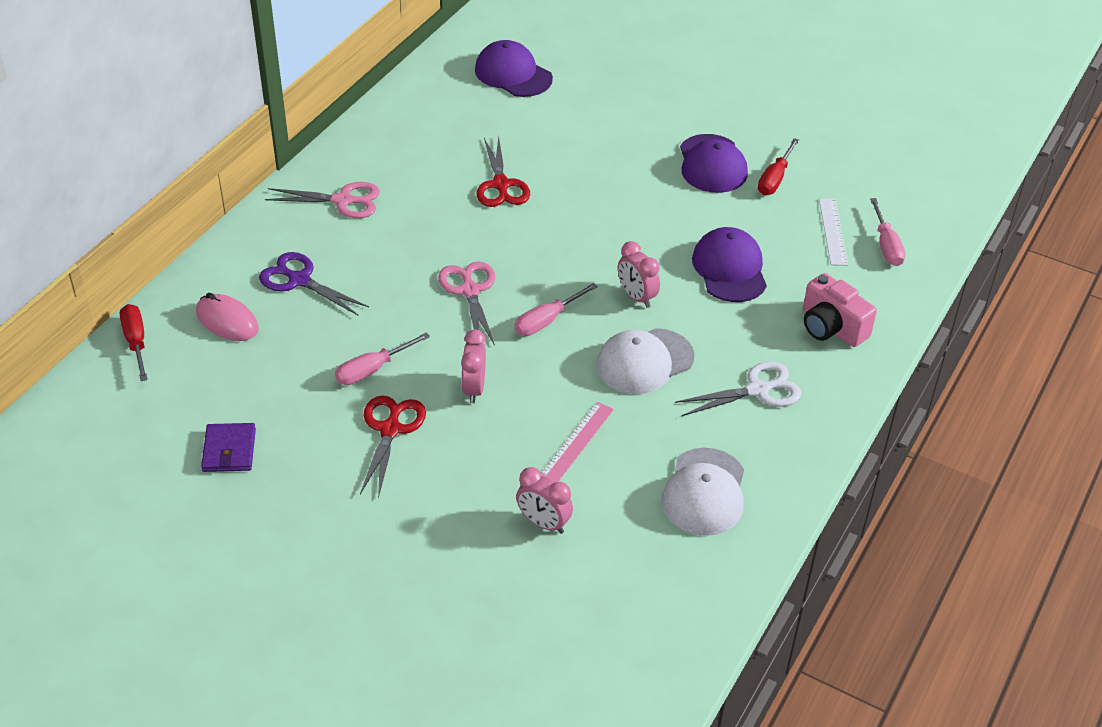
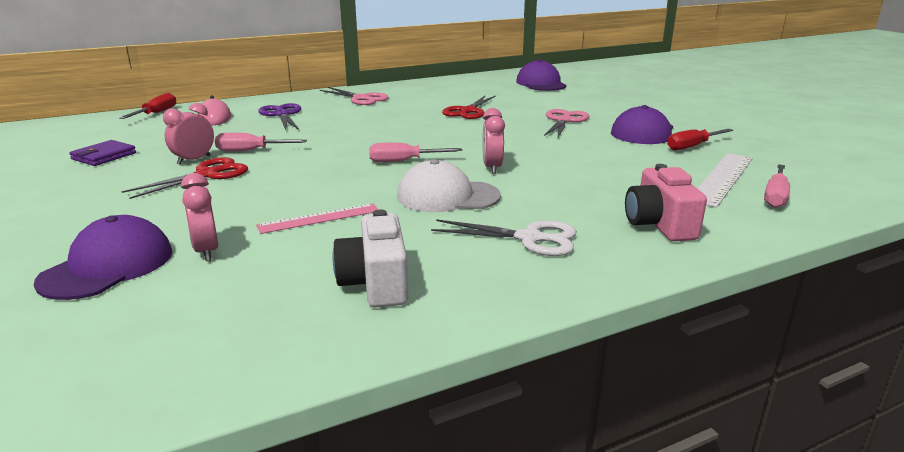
camera: 35 degrees right, 20 degrees down
(470, 291) = (374, 139): pink scissors -> pink scissors (564, 121)
(474, 389) = (296, 174): pink clock -> pink clock (194, 160)
(704, 492) = (376, 283): white cap -> white camera
(729, 269) = (594, 174): purple cap -> purple cap (108, 266)
(832, 231) = (722, 178): white ruler -> white ruler, size x1.50

